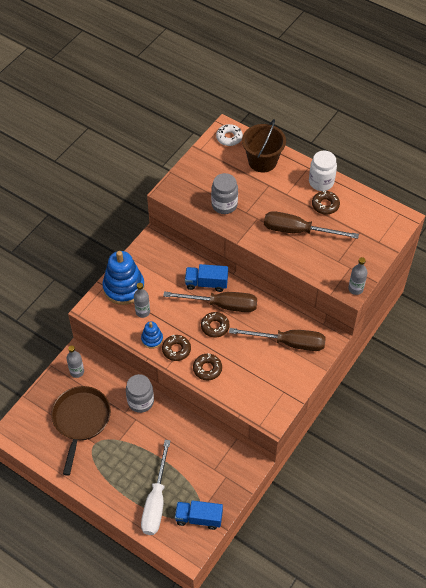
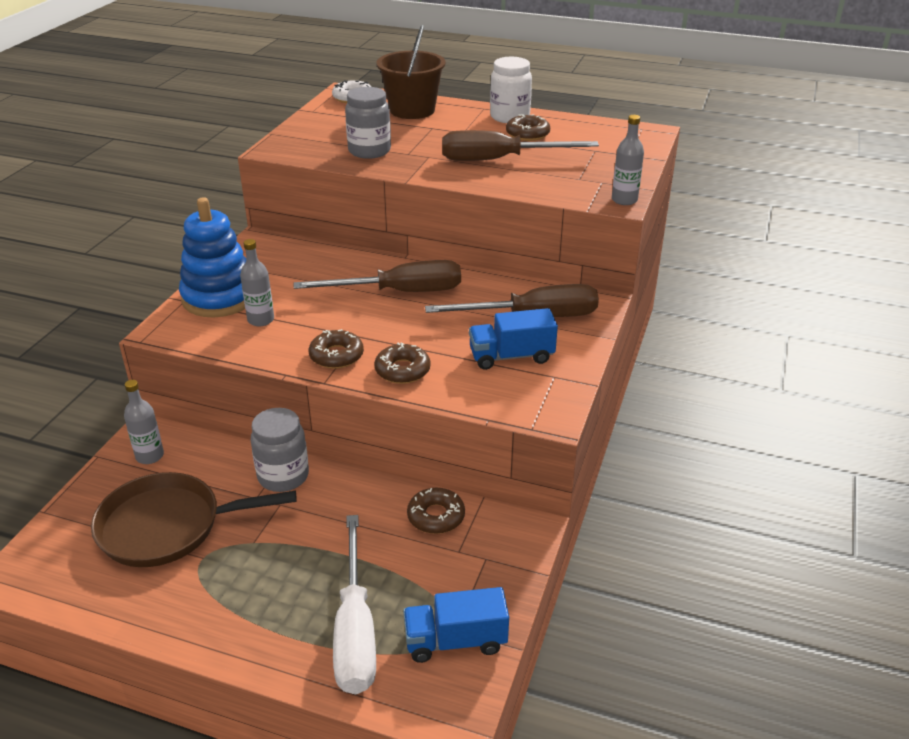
camera: 15 degrees left, 20 degrees down
(81, 420) = (168, 526): brown pan -> brown pan turned 90 degrees counterclockwise
(152, 339) = (287, 349): blue stacking toy -> none
(206, 283) = (364, 273): blue truck -> blue truck (511, 356)
(215, 326) = (397, 318): brown donut -> brown donut (436, 516)

